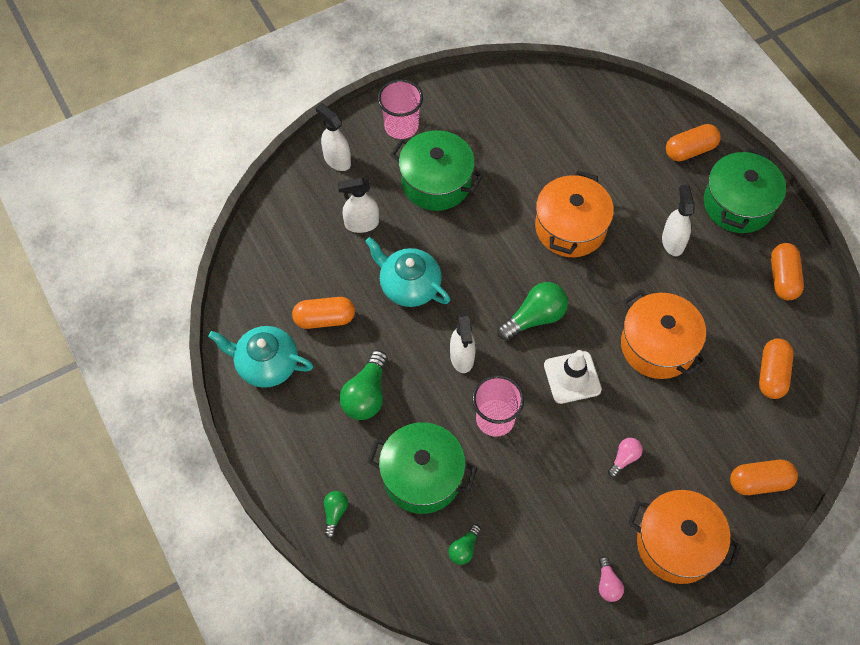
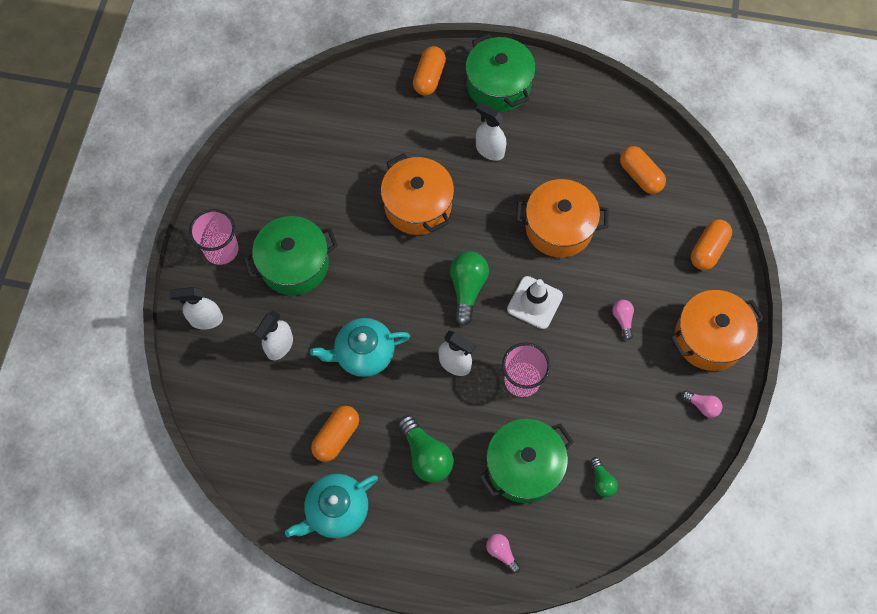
camera: 50 degrees left, 5 degrees up
(335, 513) = (501, 552): green light bulb -> pink light bulb
(783, 278) = (578, 108): orange capsule -> none

